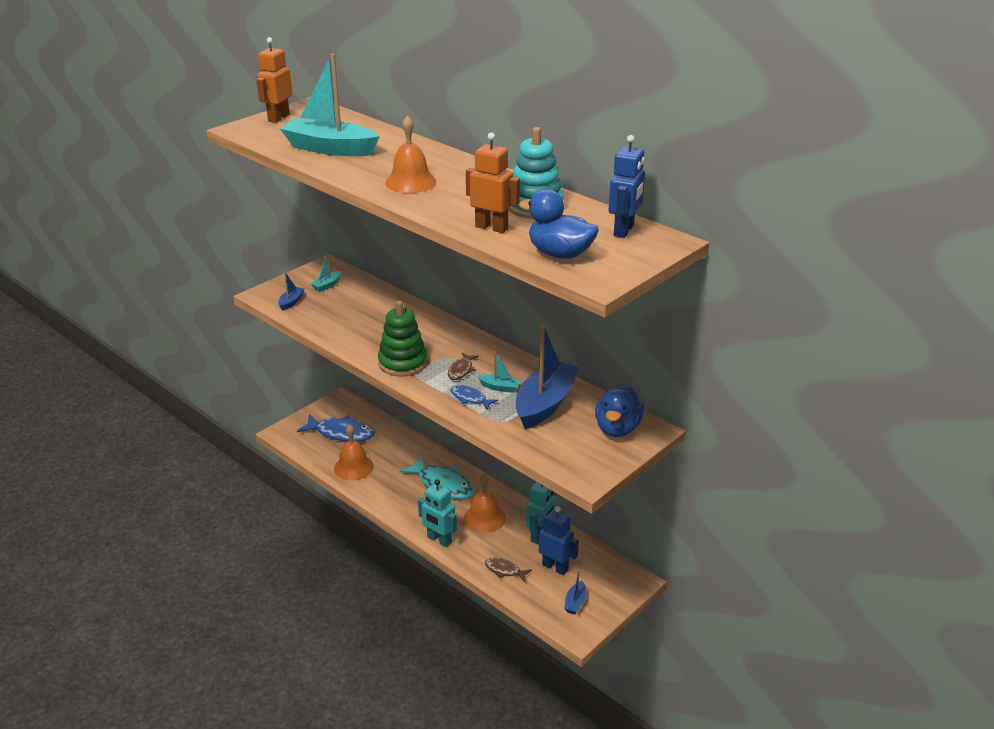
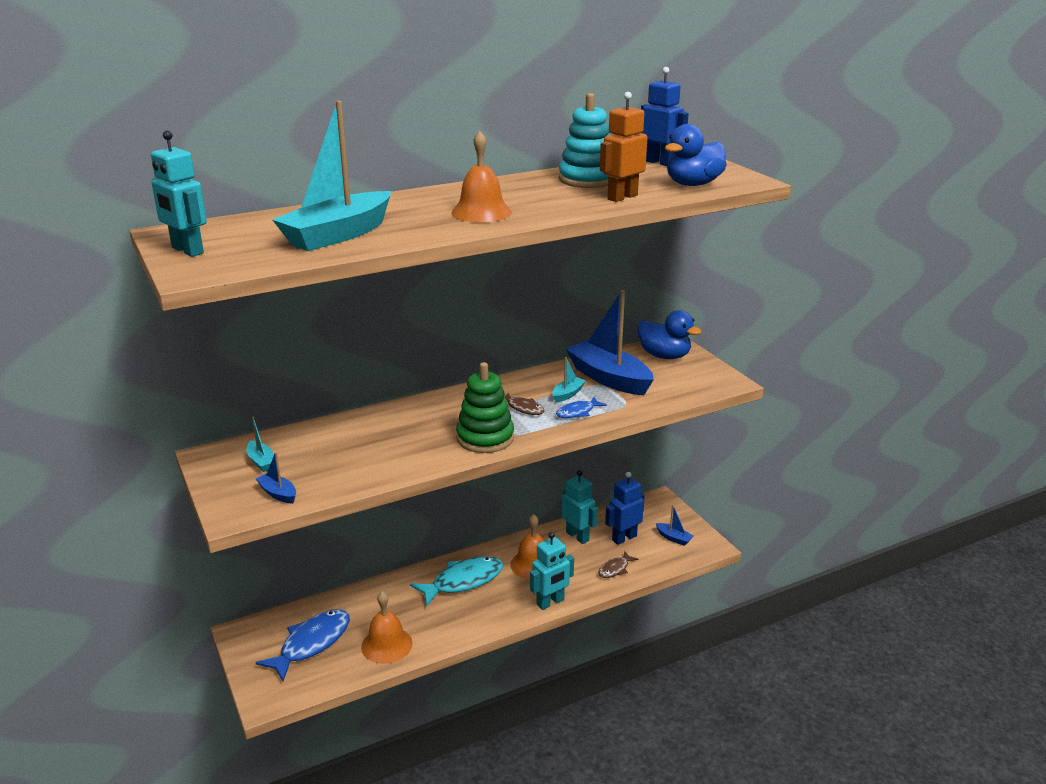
camera: 70 degrees left, 5 degrees down
(278, 118) = (187, 251): orange robot -> turquoise robot

